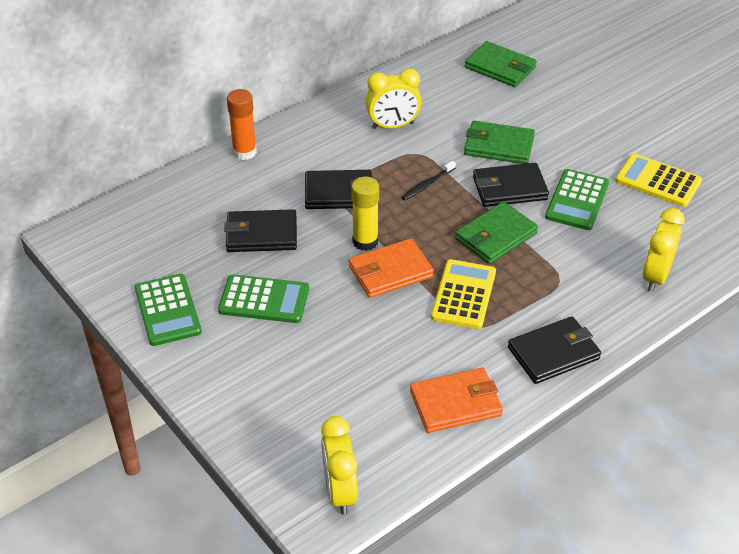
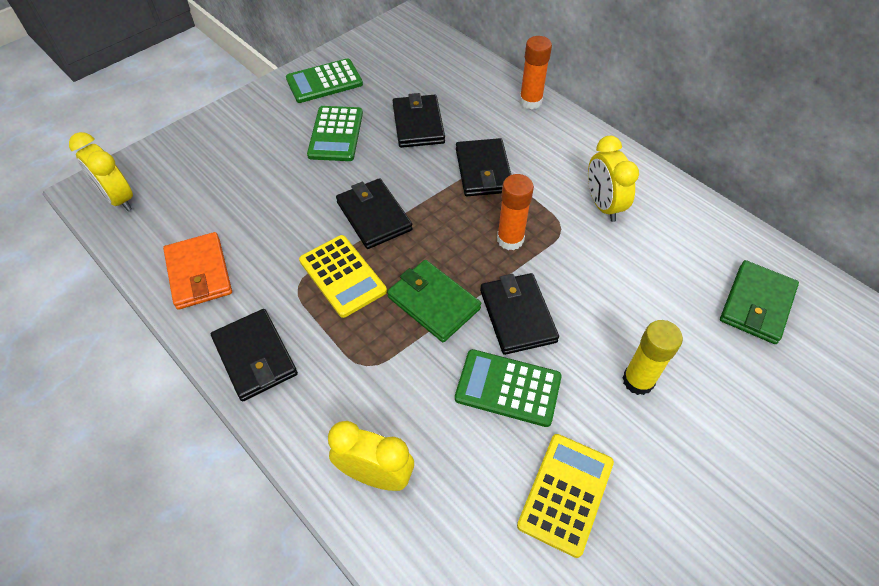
camera: 85 degrees right, 10 degrees up
(339, 491) = (118, 199): yellow clock -> yellow clock turned 120 degrees counterclockwise
(365, 241) = (415, 195): yellow glue stick -> yellow glue stick (638, 380)
(390, 271) = (374, 216): orange wallet -> black wallet
(427, 184) = (510, 239): black toothbrush -> orange glue stick
(464, 294) = (342, 276): yellow calculator -> yellow calculator turned 45 degrees clockwise
(498, 146) = (594, 304): green wallet -> none

